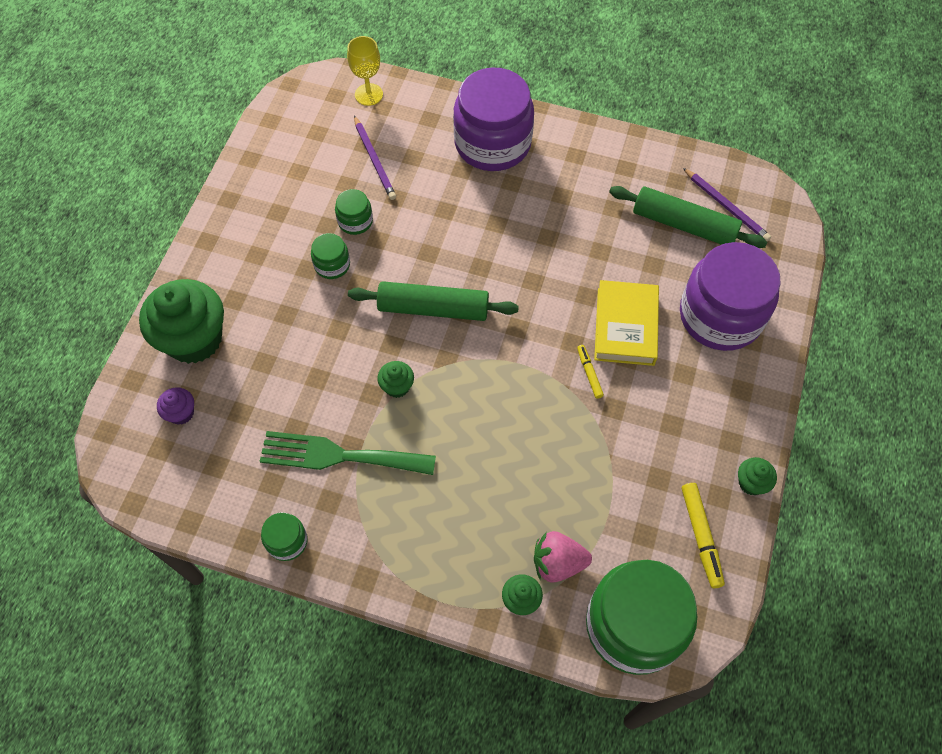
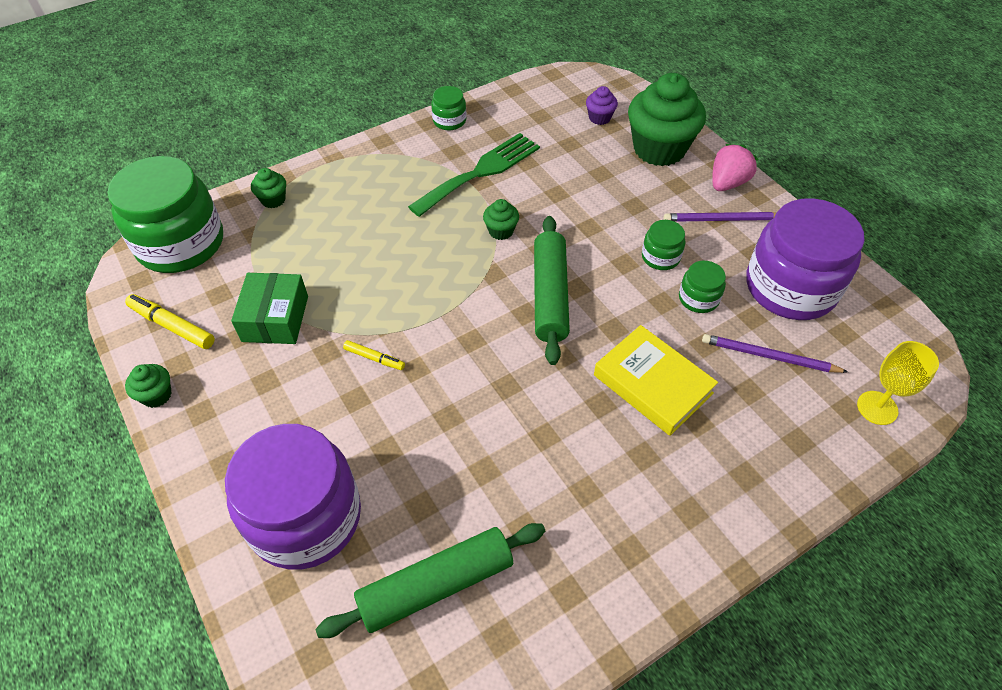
camera: 130 degrees right, 10 degrees down
(433, 308) = (550, 295): green rolling pin -> green rolling pin turned 45 degrees counterclockwise
(492, 143) = (715, 477): purple jar -> purple jar (790, 287)
(558, 563) = (268, 233): pink strawberry -> pink strawberry (727, 183)
(624, 469) = (275, 318): none -> green box
(625, 326) = (385, 422): yellow book -> yellow book (652, 384)
(726, 206) = (413, 662): purple pencil -> purple pencil (721, 219)

